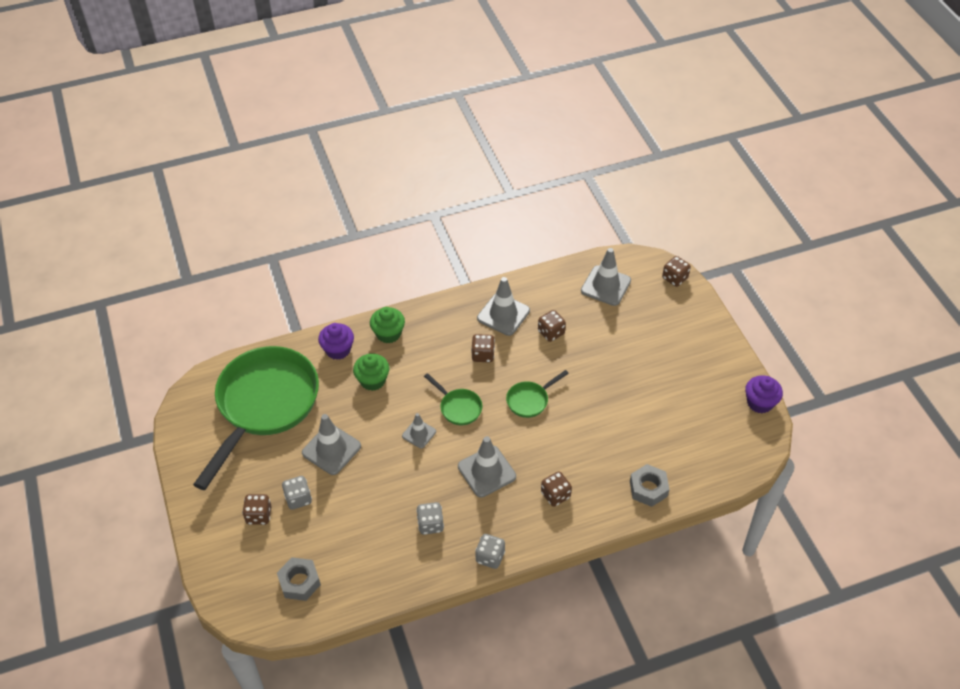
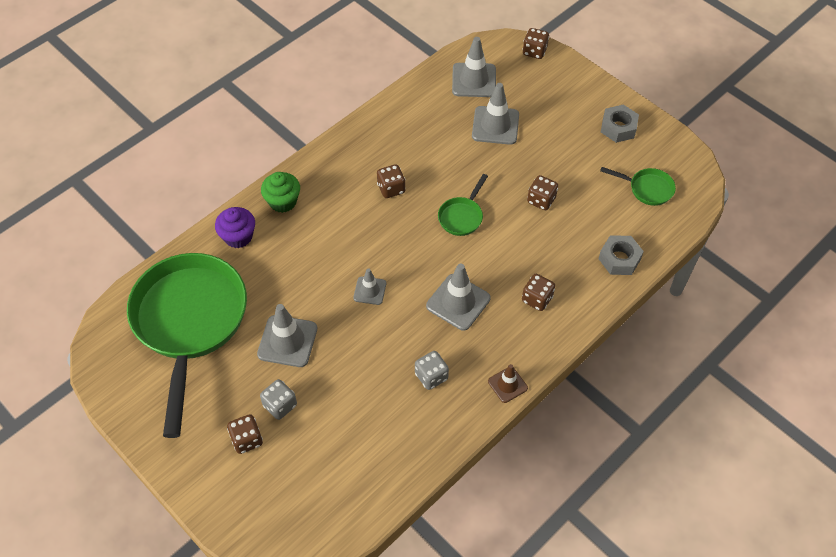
camera: 25 degrees left, 5 degrees up
(299, 582) = (329, 490): grey nut -> grey nut (618, 128)
(372, 380) = (292, 255): green cupcake -> none
(458, 407) = (395, 249): green pan -> green pan (647, 189)
(490, 557) = (507, 384): grey dice -> brown traffic cone
(503, 314) = (389, 142): grey traffic cone -> grey traffic cone (495, 125)
(551, 332) = (446, 143): brown dice -> brown dice (541, 200)
(760, 403) = (674, 141): purple cupcake -> none

